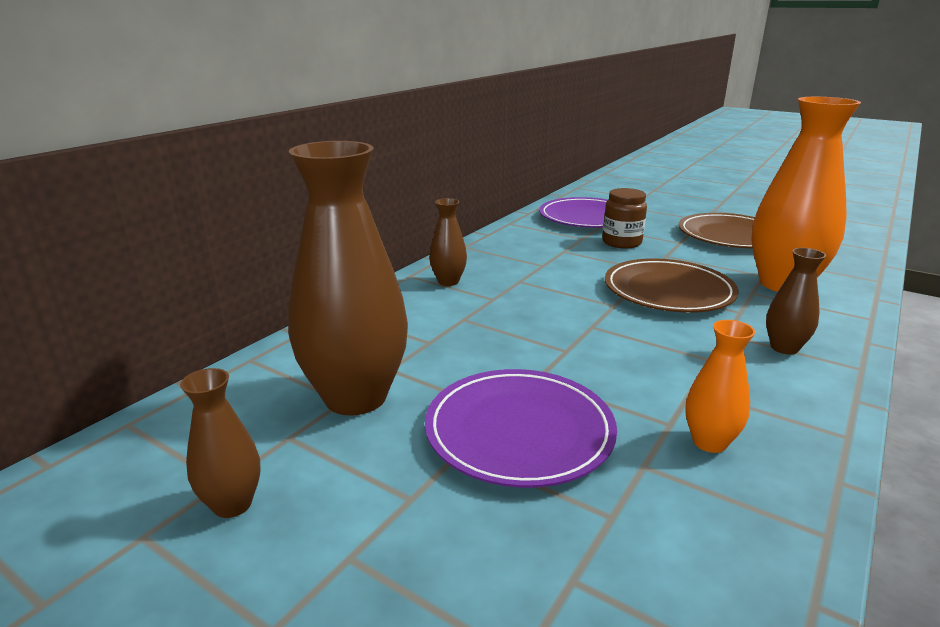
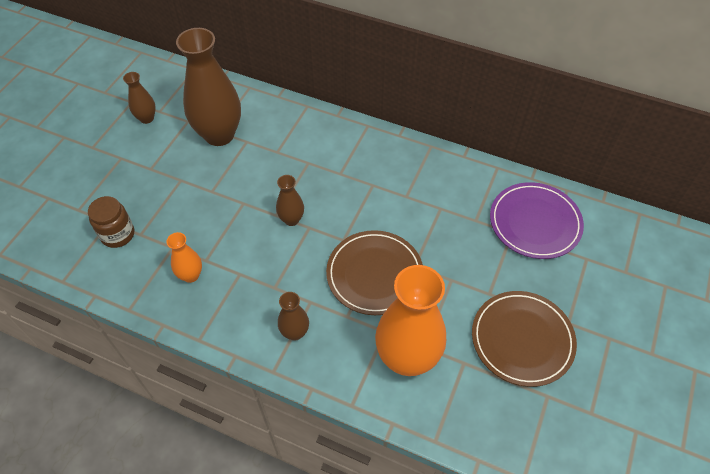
camera: 80 degrees right, 30 degrees up
(448, 281) = (362, 147): brown vase -> brown vase (291, 219)
(519, 431) = (196, 199): purple plate -> none
(621, 242) = (473, 248): brown jar -> brown jar (118, 234)

